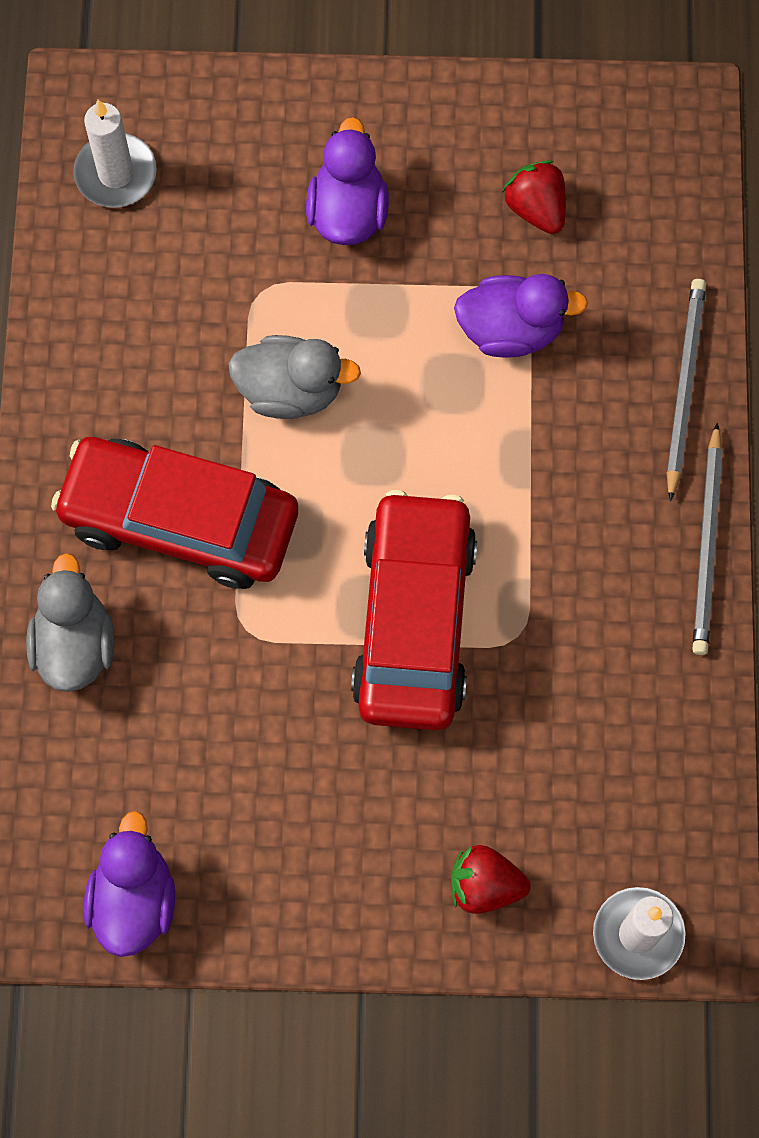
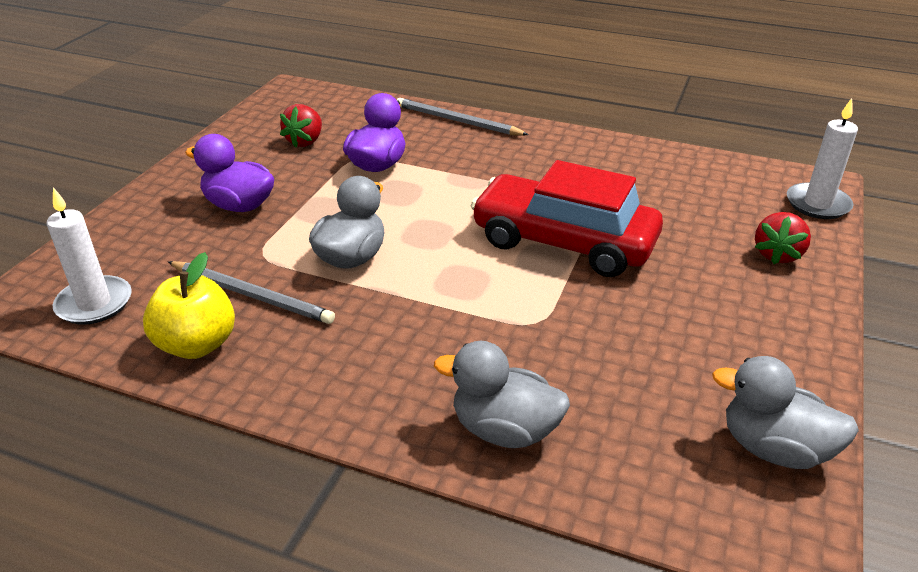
camera: 70 degrees left, 35 degrees down
(91, 310) = (197, 345): none -> yellow apple
(134, 900) = (774, 448): purple duck -> grey duck
(179, 521) = (422, 337): red car -> none
(536, 208) = (305, 141): red strawberry -> red strawberry turned 60 degrees counterclockwise
(707, 544) = (560, 133): grey pencil -> grey pencil (251, 295)

